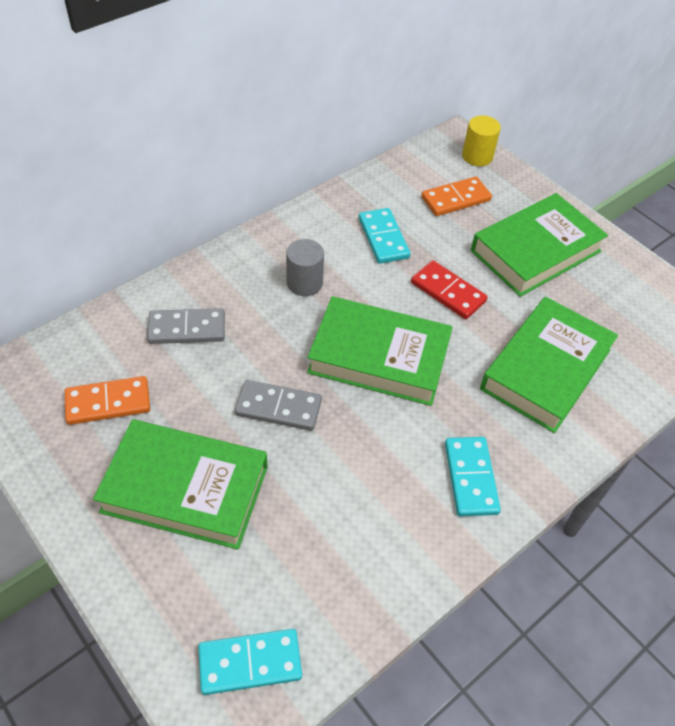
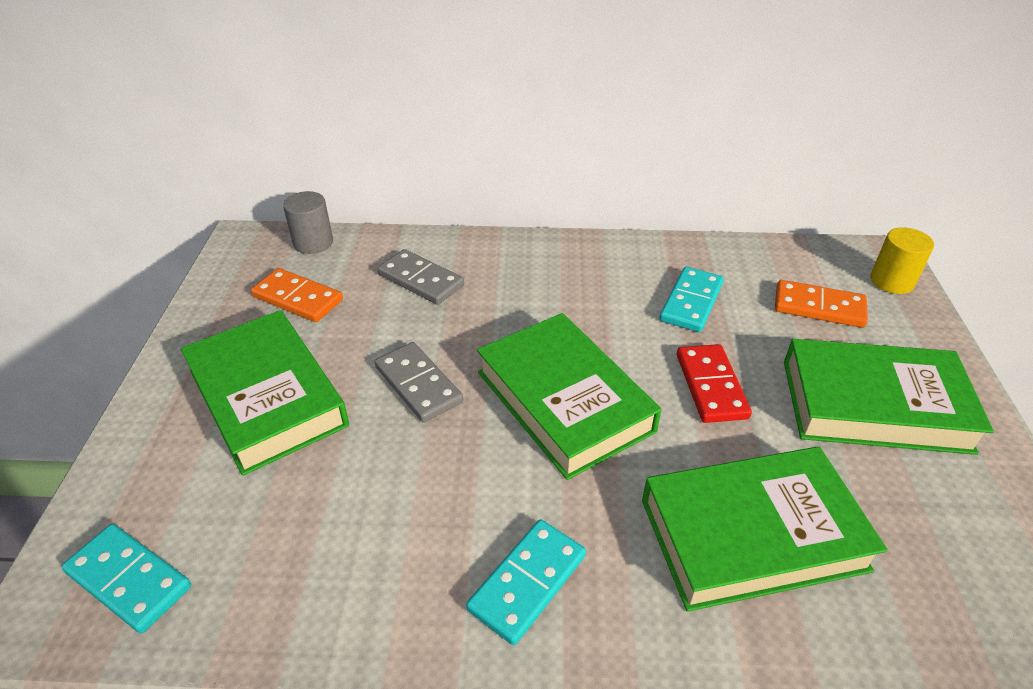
camera: 45 degrees right, 10 degrees down
(304, 283) = (565, 299): grey cylinder -> grey cylinder (313, 242)

